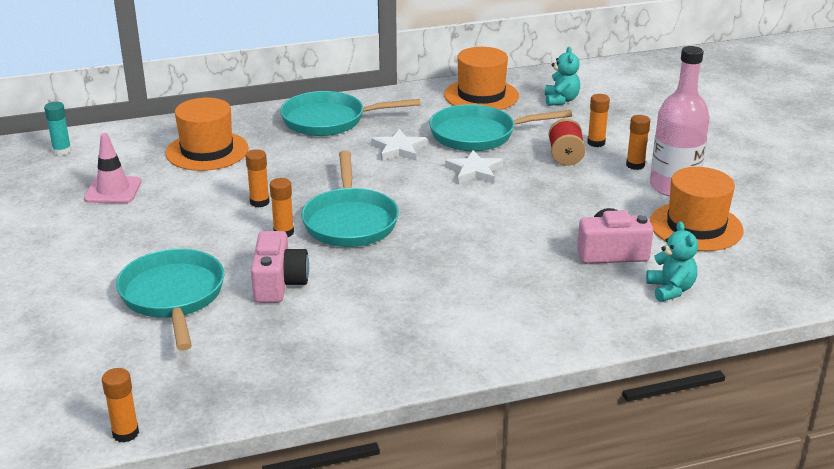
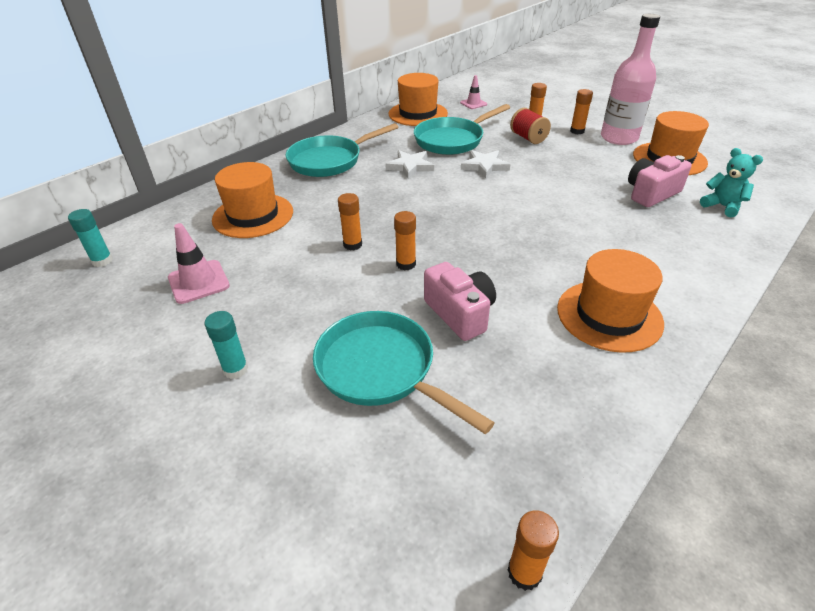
camera: 30 degrees left, 10 degrees up
(78, 259) = (235, 369): none -> turquoise glue stick
(350, 221) = (447, 235): turquoise pan -> none
(399, 330) = (609, 315): none -> orange hat
(561, 100) = (473, 103): turquoise teddy bear -> pink traffic cone

